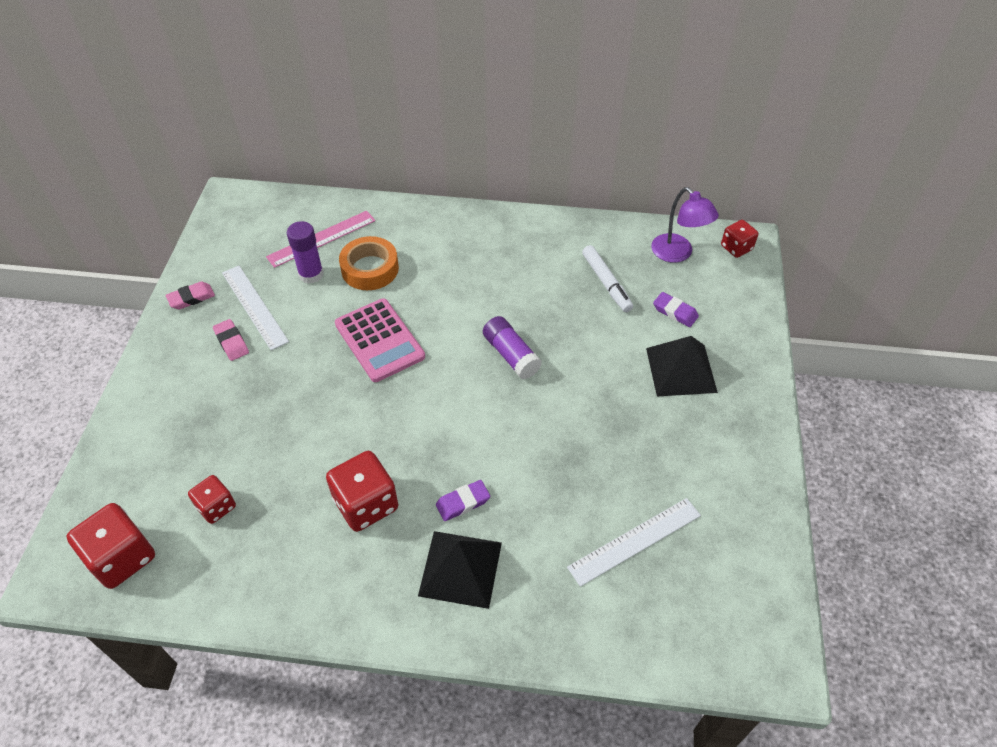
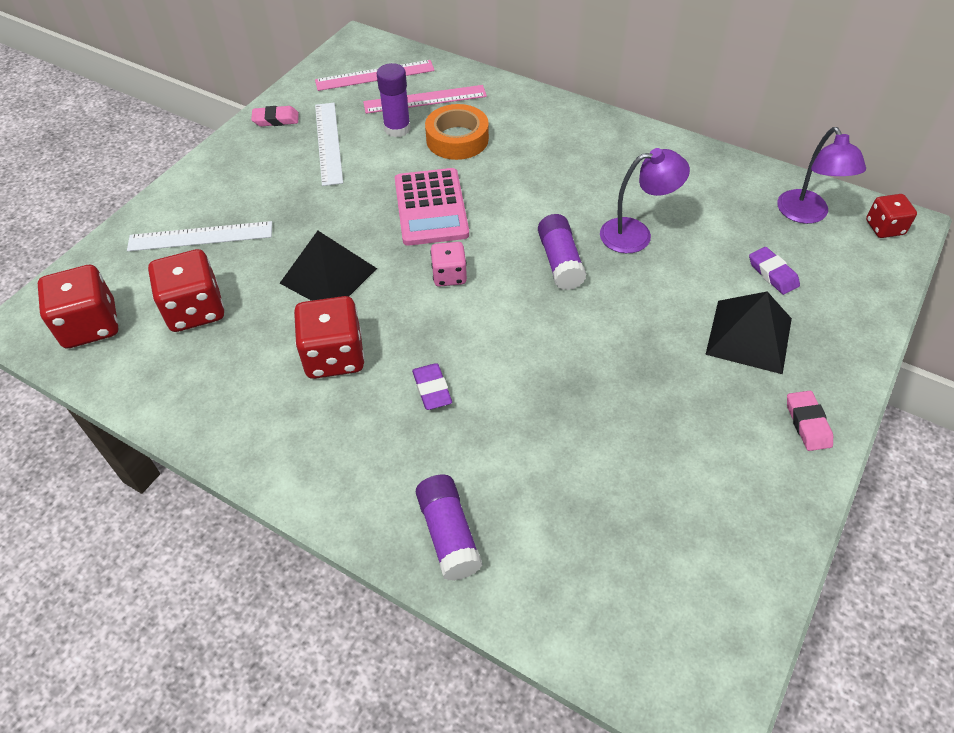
camera: 25 degrees right, 0 degrees up
(216, 507) = (195, 310): red dice -> red dice, size x1.67
(231, 342) = (290, 168): pink eraser -> pink eraser (807, 423)
(263, 227) = (375, 75): none -> pink ruler
(426, 397) = (449, 275): none -> pink dice
(460, 569) = (394, 453): black pyramid -> black pyramid (328, 275)
(463, 502) = (432, 389): purple eraser -> purple eraser turned 75 degrees clockwise
(537, 618) = (448, 534): none -> purple glue stick
(559, 311) = (636, 234): none -> purple lamp
(606, 282) = (705, 221): white marker -> none
(635, 541) = (600, 497): white ruler -> white ruler (200, 236)

